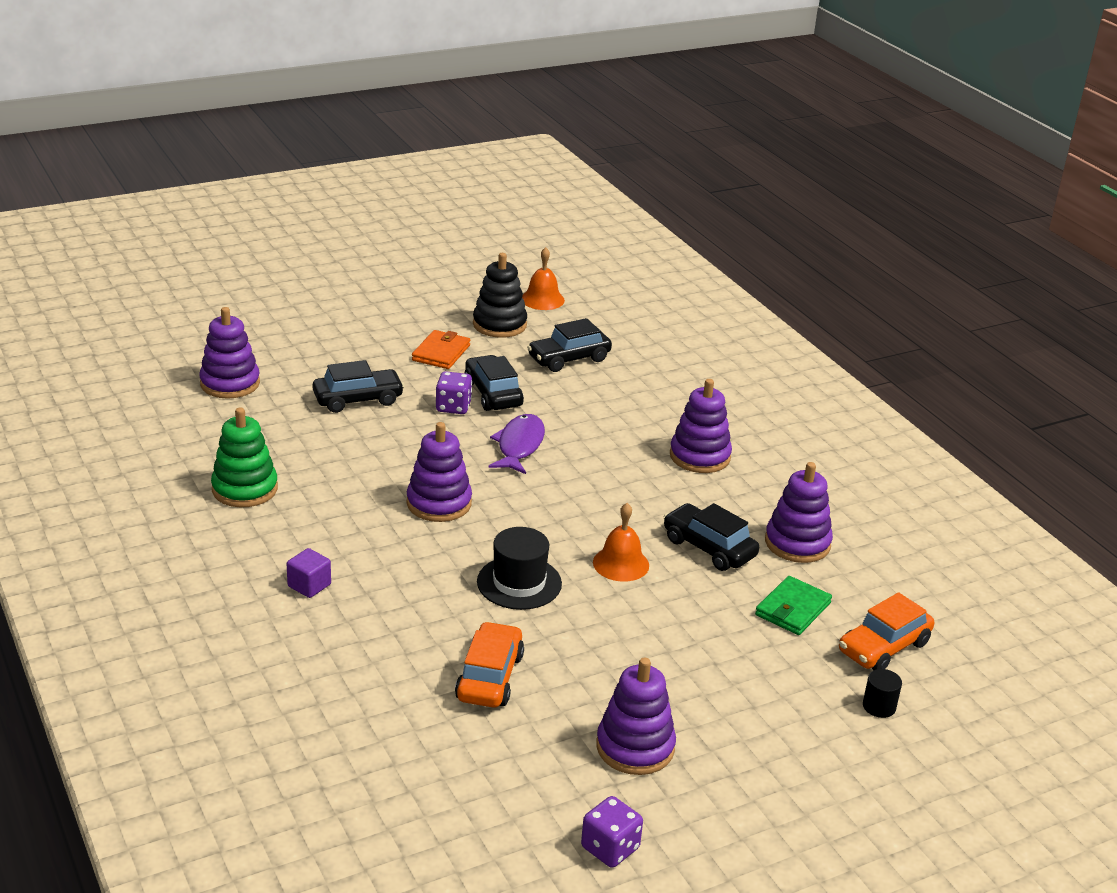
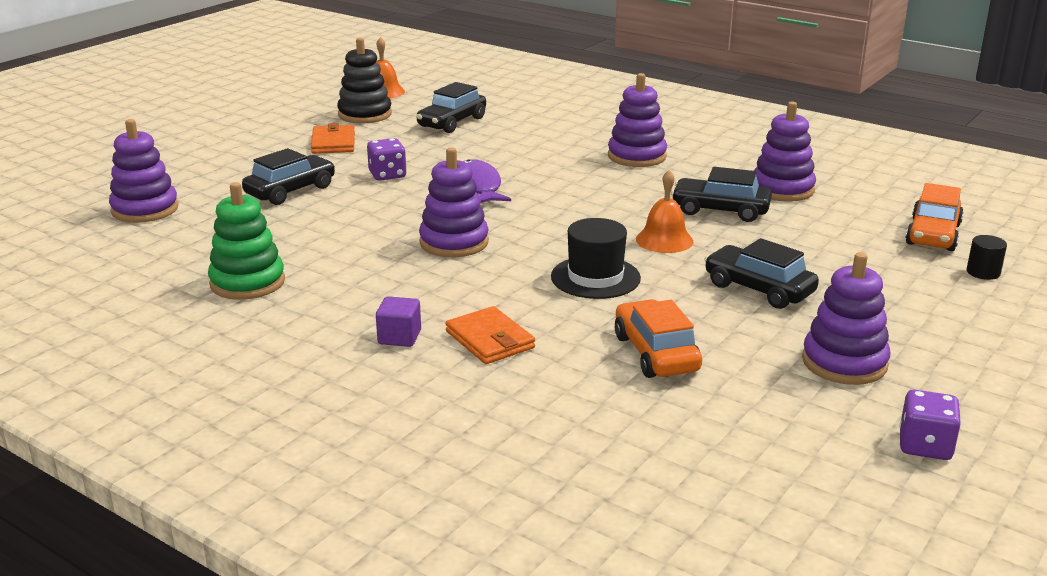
camera: 25 degrees left, 5 degrees down
(374, 614) = (490, 340): none -> orange wallet
(493, 394) = (413, 158): black car -> black car (758, 289)
(792, 609) = (836, 230): green wallet -> none

